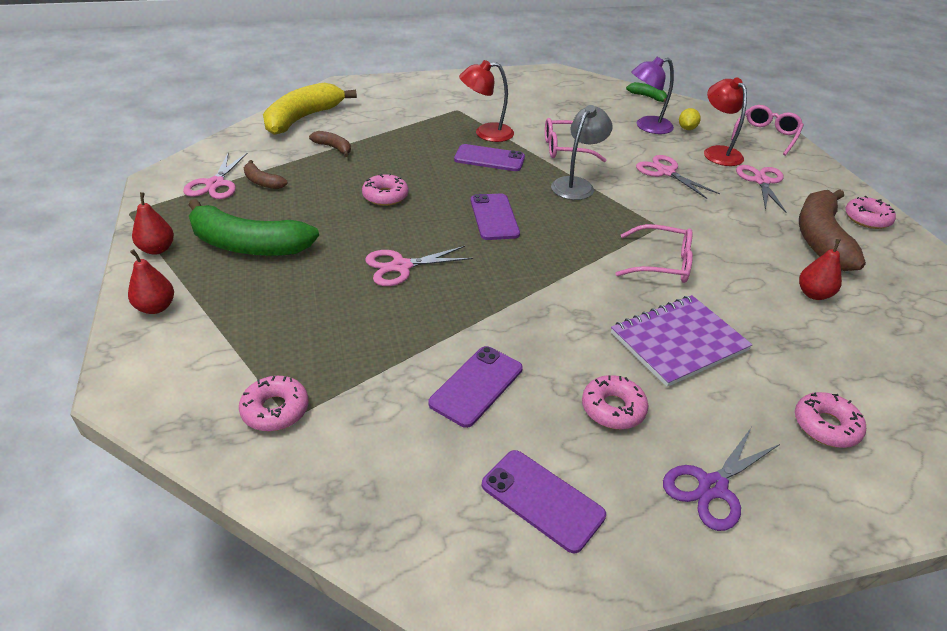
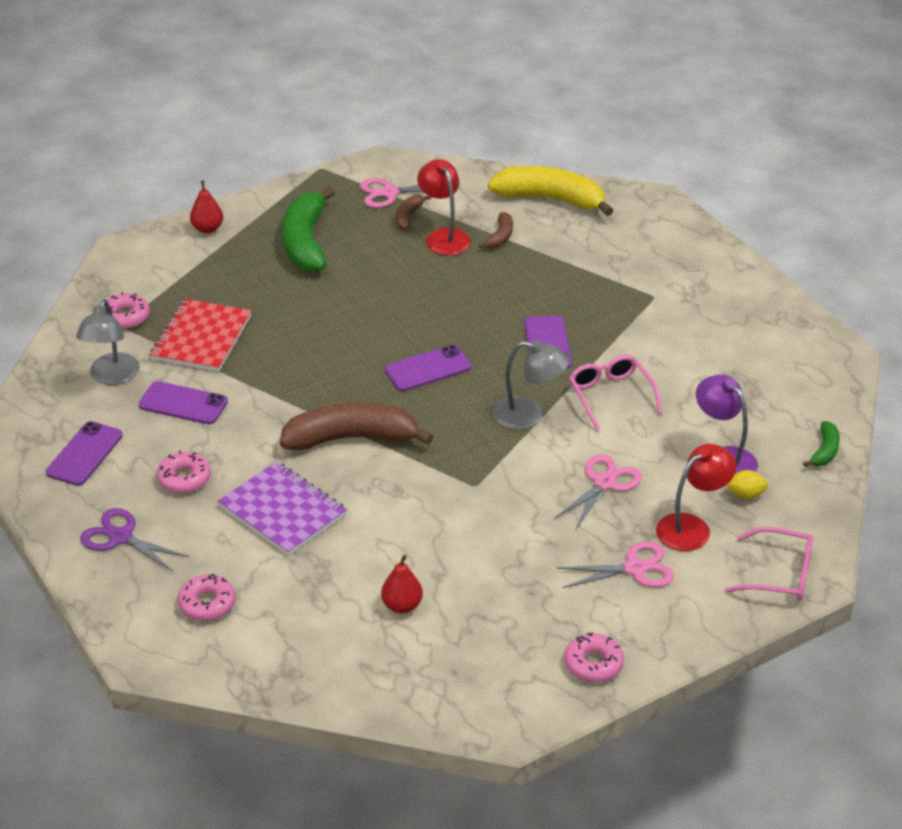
camera: 75 degrees right, 0 degrees up
(157, 249) = (277, 201): red pear -> none
(362, 349) = (201, 338): none -> red notebook
(385, 196) = (426, 293): pink donut -> none
(392, 444) = (112, 376): none -> grey lamp
(401, 266) = (316, 331): pink scissors -> none
(486, 133) = (607, 329): red lamp -> red lamp (444, 236)
(662, 263) = (403, 492): pink glasses -> none
(820, 239) = (519, 617): brown banana -> brown banana (351, 438)

